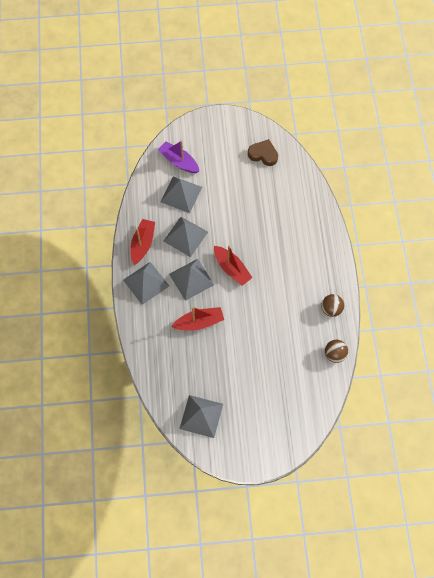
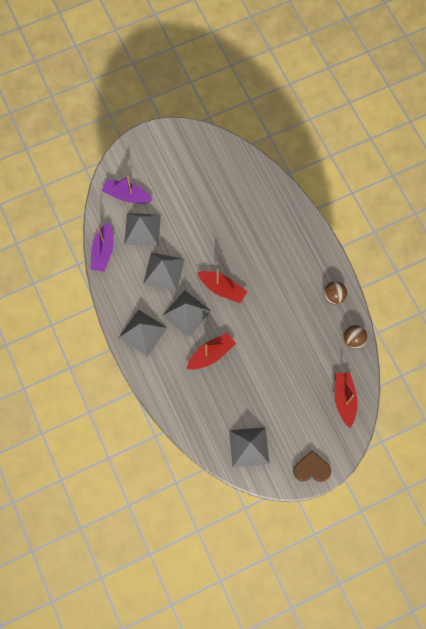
camera: 20 degrees left, 5 degrees up
(139, 202) = (103, 251): none -> purple boat
(142, 244) = (123, 294): red boat -> red boat (344, 399)
(263, 154) = (209, 160): brown heart -> brown heart (311, 469)

